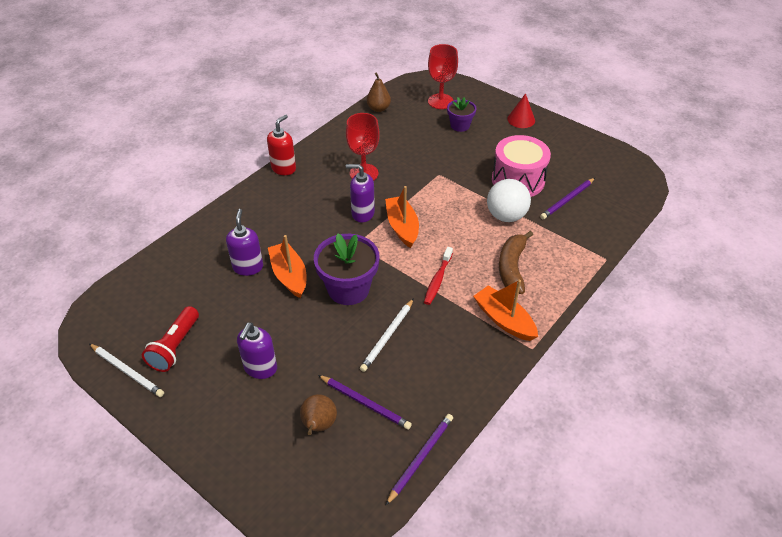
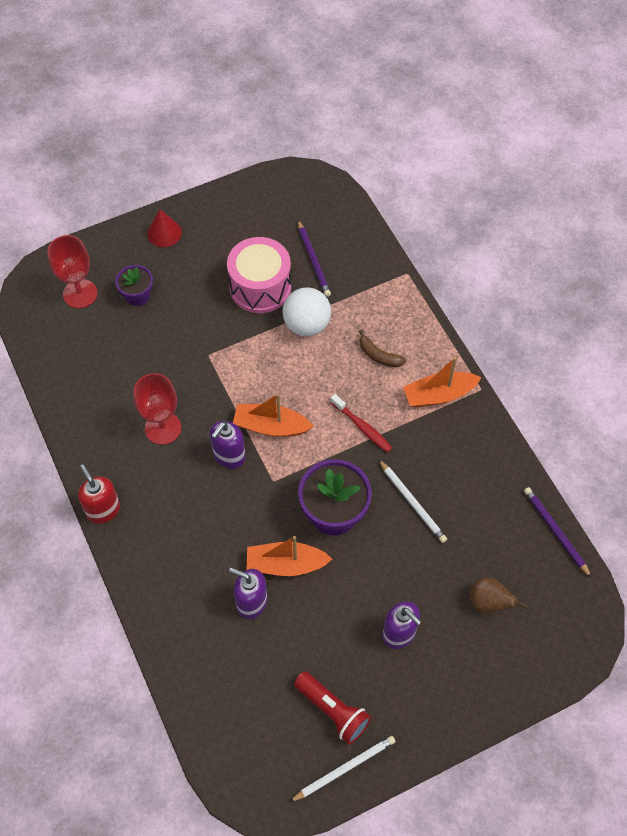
camera: 65 degrees left, 15 degrees up
(365, 403) = (481, 553): purple pencil -> none
(378, 109) = (51, 364): brown pear -> none
(512, 267) = (379, 355): brown banana -> brown banana, size x0.63

